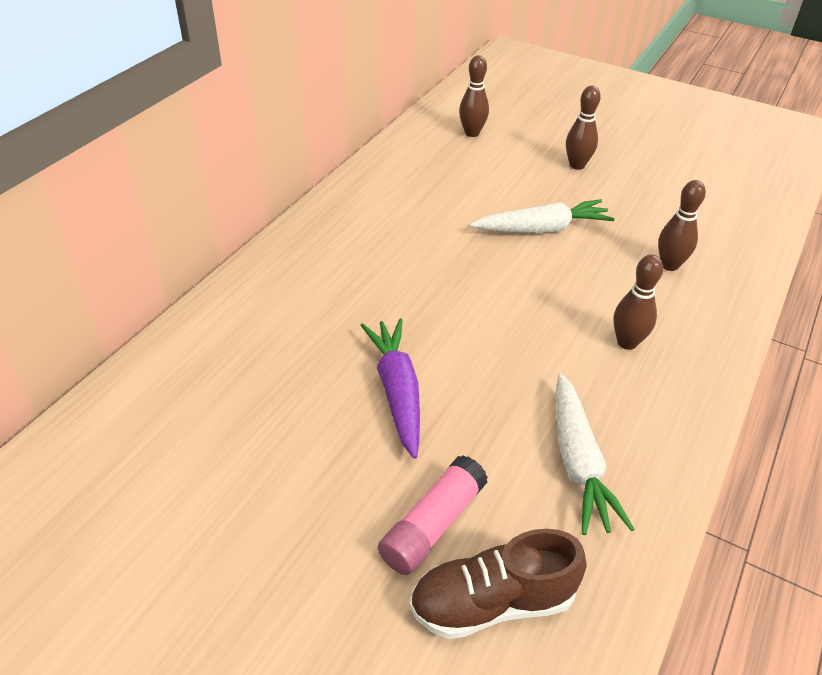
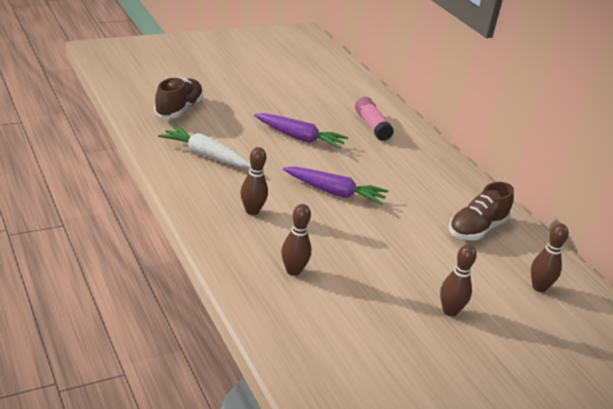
camera: 120 degrees right, 10 degrees down
(423, 183) = (477, 229): none -> brown shoe
(432, 525) = (223, 114): pink glue stick -> pink glue stick (372, 126)
(493, 297) = (335, 192): none -> purple carrot
(542, 229) = (381, 245): white carrot -> none

